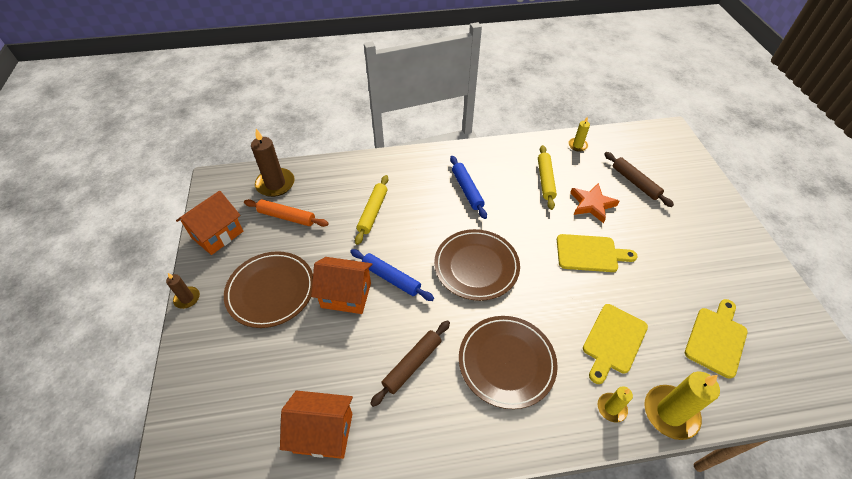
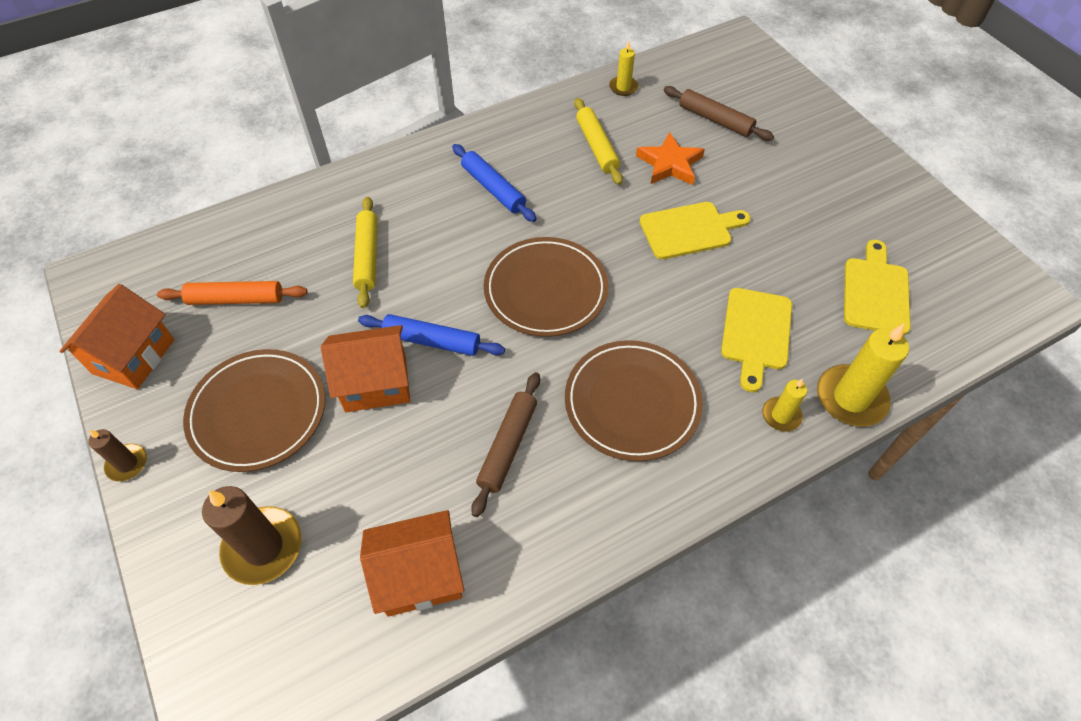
camera: 20 degrees left, 5 degrees up
(275, 184) = (196, 255): brown candle -> brown candle (263, 547)

